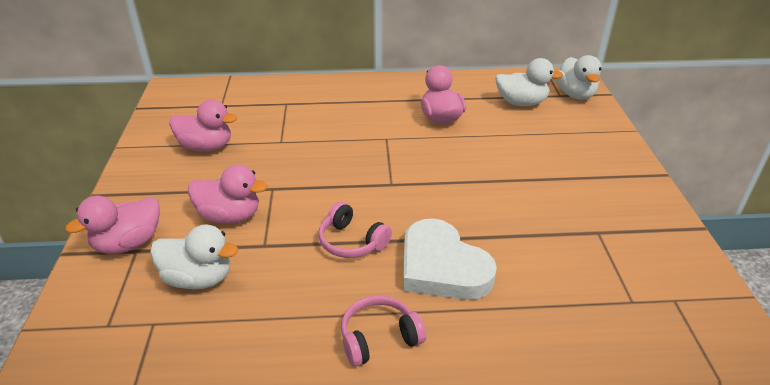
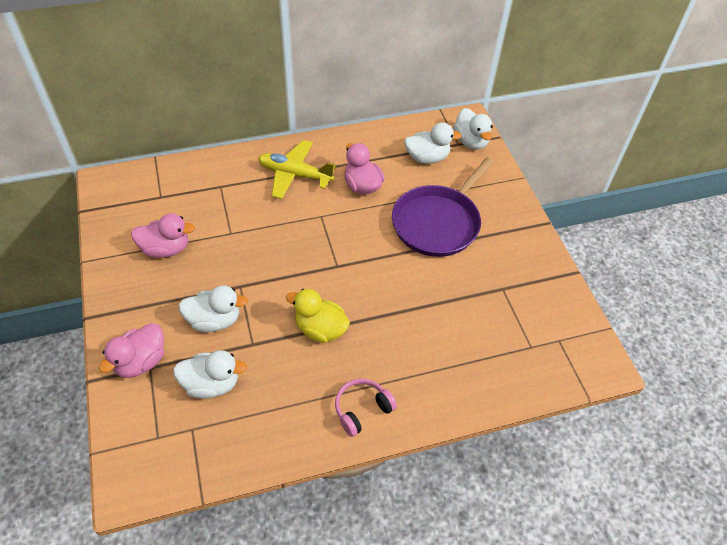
camera: 15 degrees left, 15 degrees up
(230, 216) = (214, 320): pink duck -> white duck
(351, 242) = (320, 329): pink headphones -> yellow duck
(368, 102) = (295, 175): none -> yellow plane
(442, 267) = (394, 340): white heart -> none
(524, 158) = (438, 222): none -> purple pan

